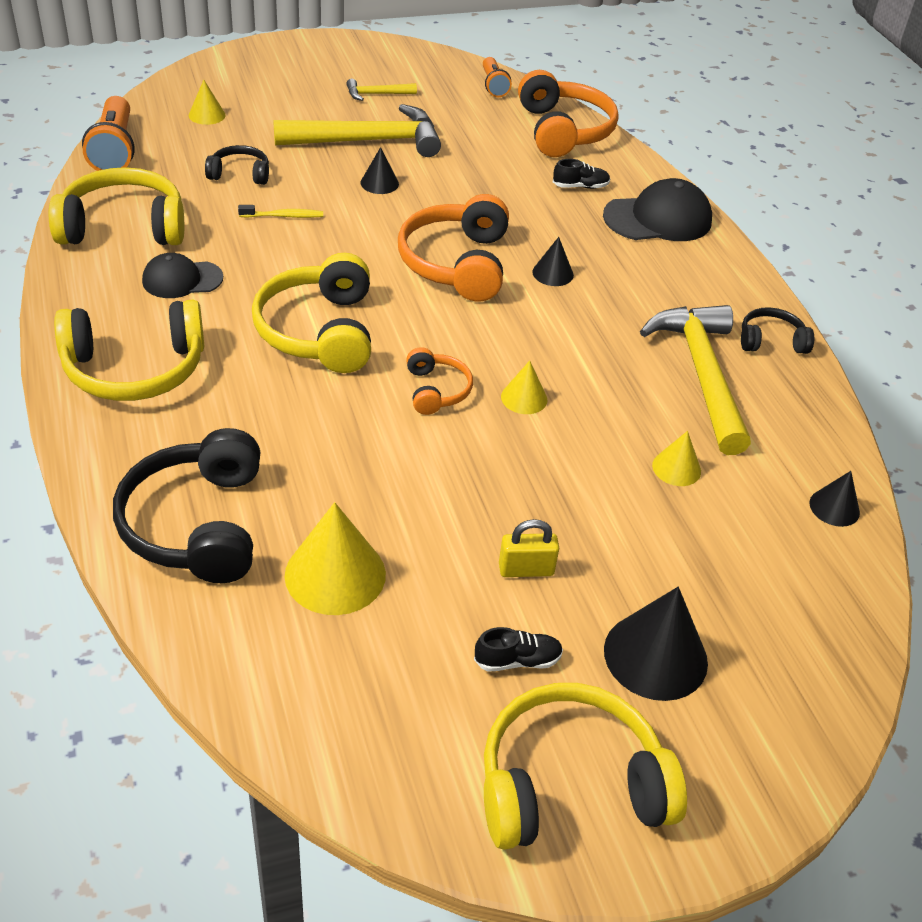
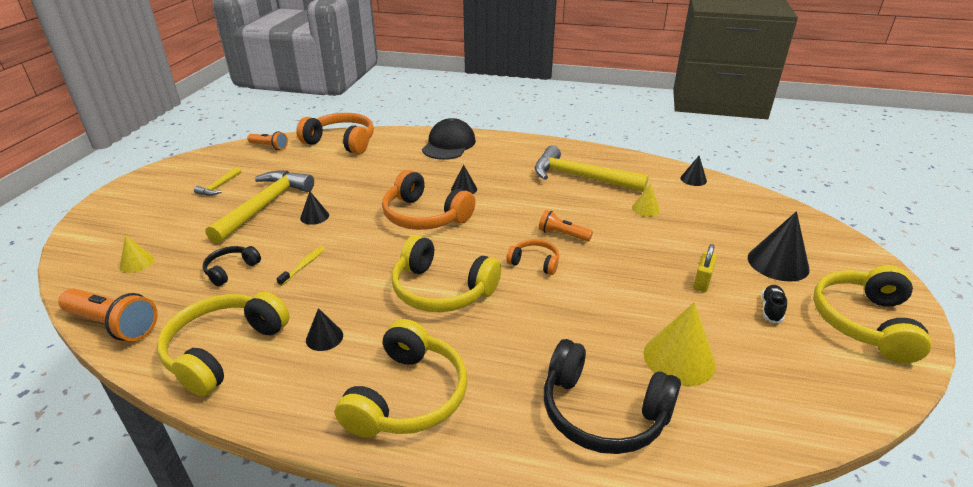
camera: 55 degrees left, 10 degrees down
(182, 279) = (324, 337): black cap -> black cone
(524, 398) = (562, 235): yellow cone -> orange flashlight
(580, 186) = (397, 155): black shoe -> none
(771, 341) = (569, 151): black headphones -> none

